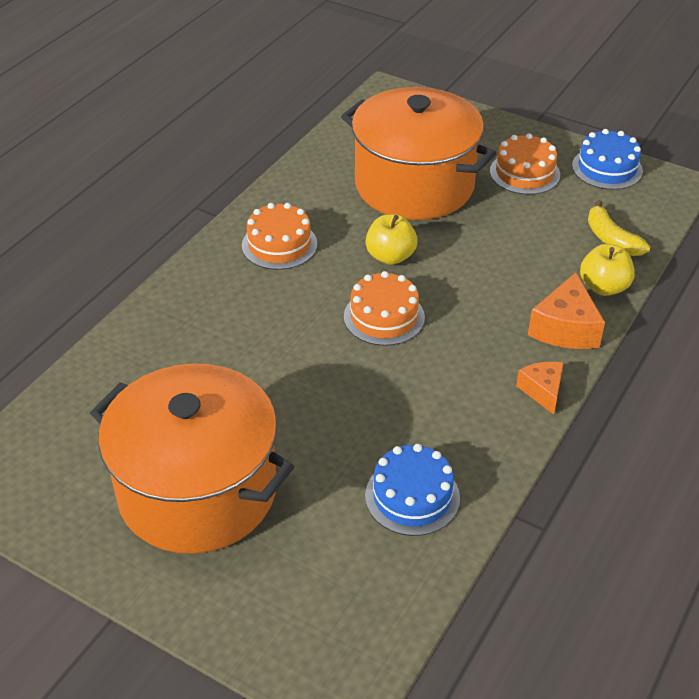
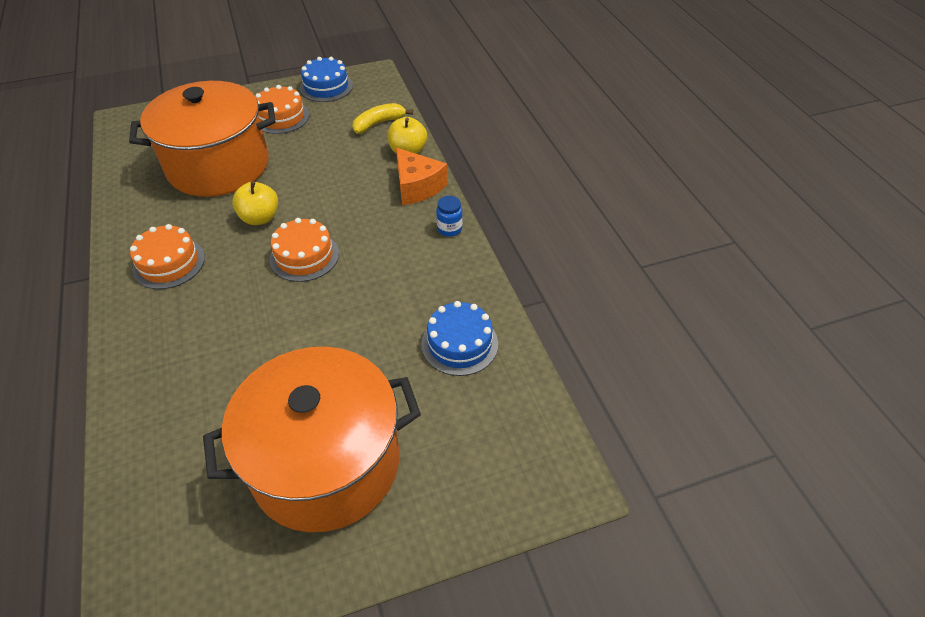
camera: 50 degrees left, 5 degrees up
(542, 391) = (449, 229): orange cheese -> blue jar
(611, 239) = (378, 123): yellow banana -> yellow banana turned 135 degrees clockwise

